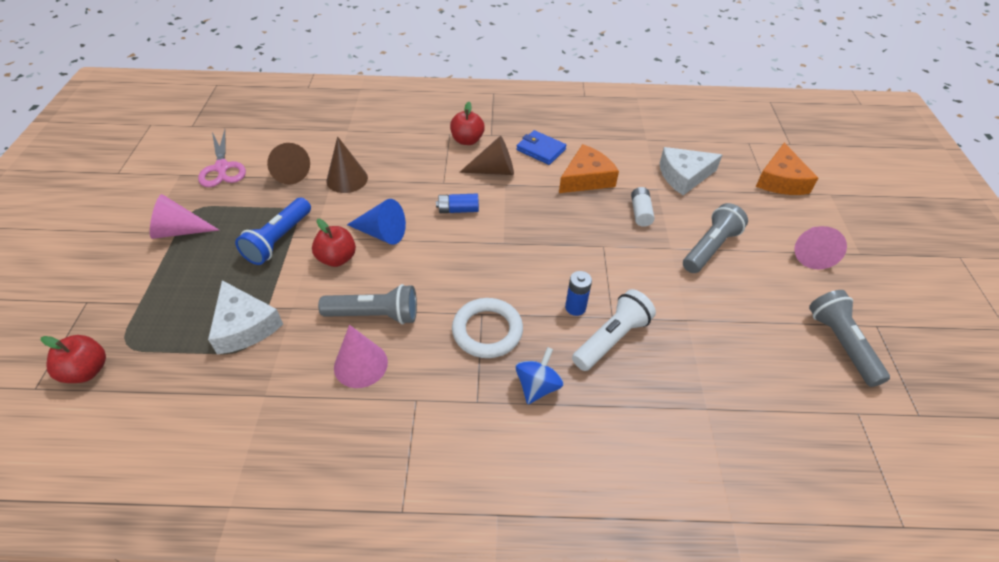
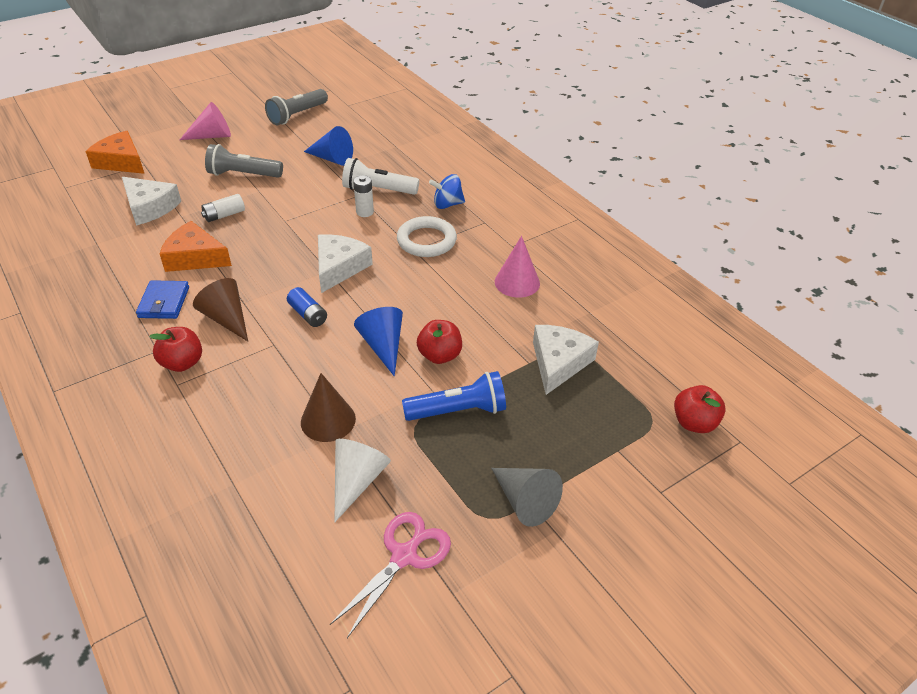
camera: 125 degrees left, 5 degrees down
(179, 231) = (525, 501): pink cone -> grey cone
(289, 172) = (357, 481): brown cone -> white cone
(375, 315) = (471, 299): grey flashlight -> none
(500, 251) = (339, 267): none -> white cheese
(575, 307) = (365, 212): blue battery -> white battery
(706, 330) = (332, 159): none -> blue cone
(780, 180) = (121, 162): orange cheese -> orange cheese turned 120 degrees counterclockwise

